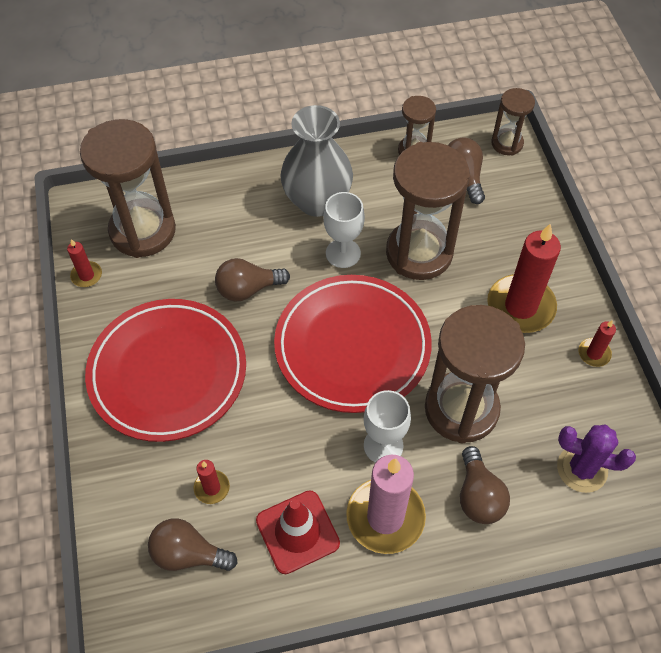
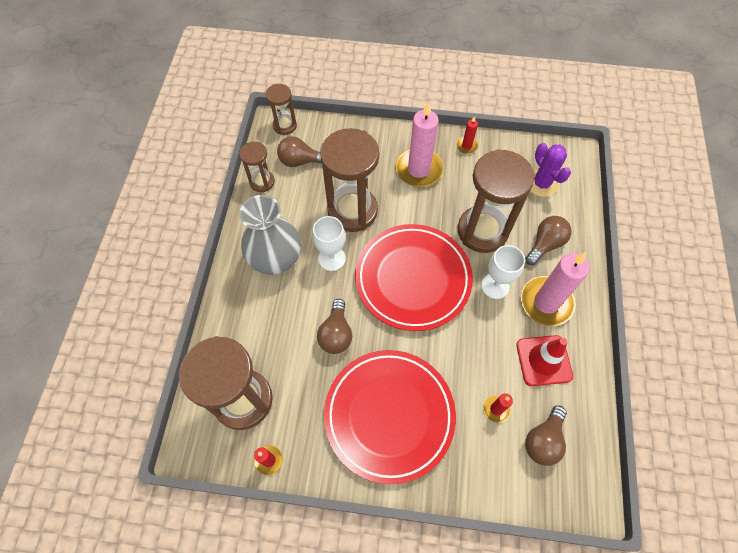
camera: 70 degrees left, 5 degrees up
(478, 496) = (545, 244): brown light bulb -> brown light bulb turned 60 degrees counterclockwise
(520, 306) = (419, 169): red candle -> pink candle
(582, 469) = (541, 184): purple cactus -> purple cactus turned 60 degrees counterclockwise

